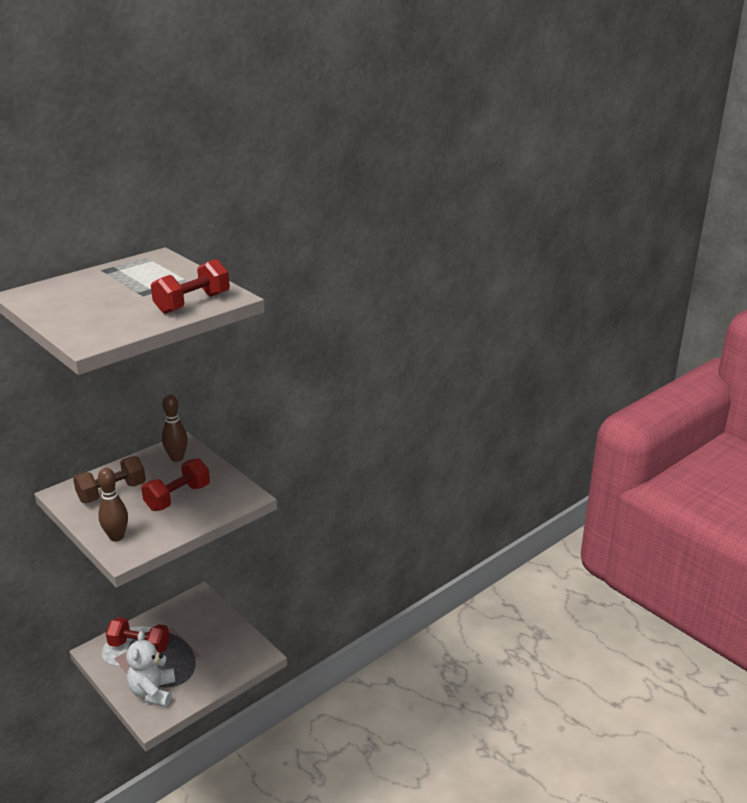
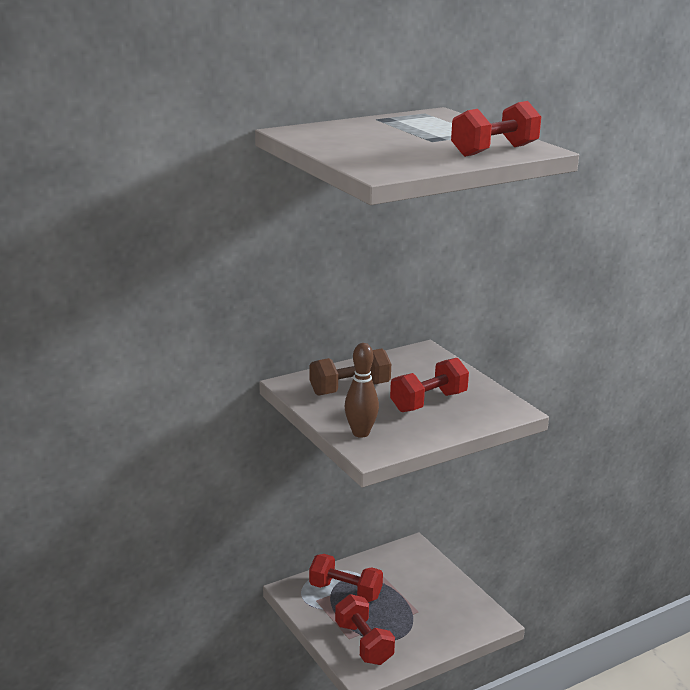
camera: 10 degrees right, 5 degrees down
(153, 692) = (363, 643): white teddy bear -> red dumbbell
(177, 458) = (422, 363): brown bowling pin -> none

